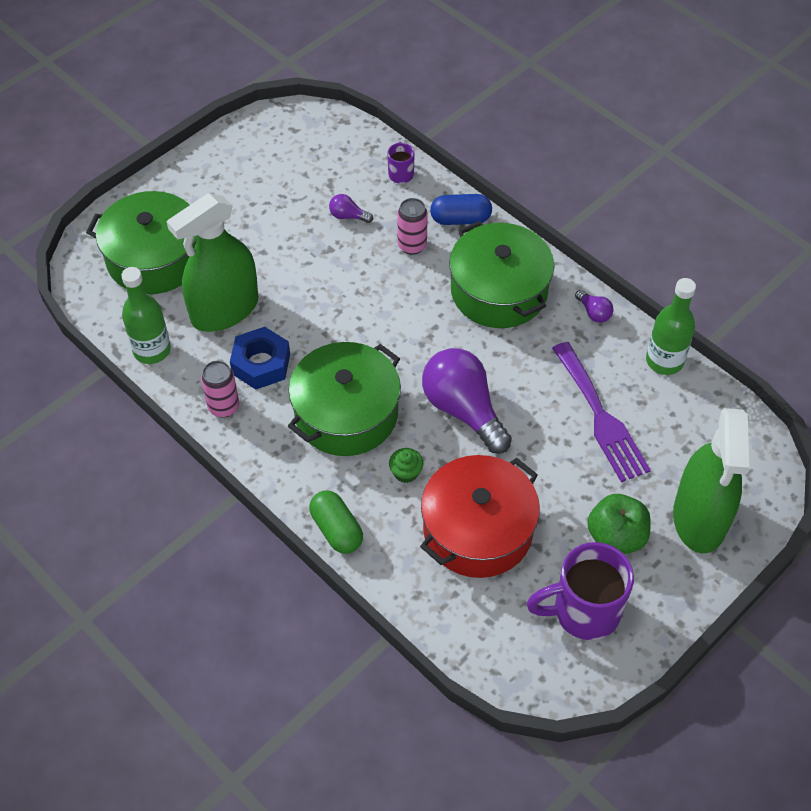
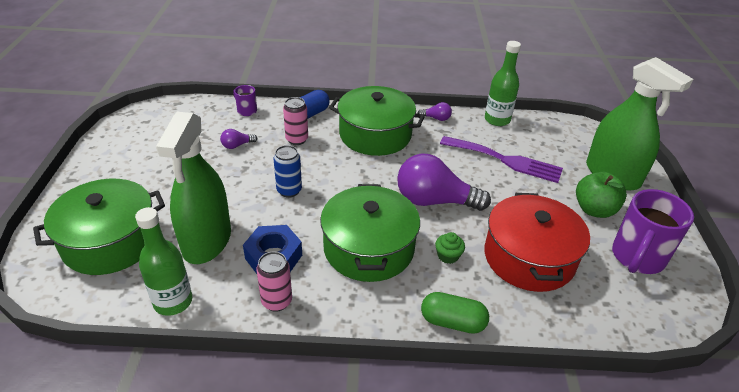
camera: 45 degrees left, 15 degrees down
(342, 303) = (289, 190): none -> blue can

